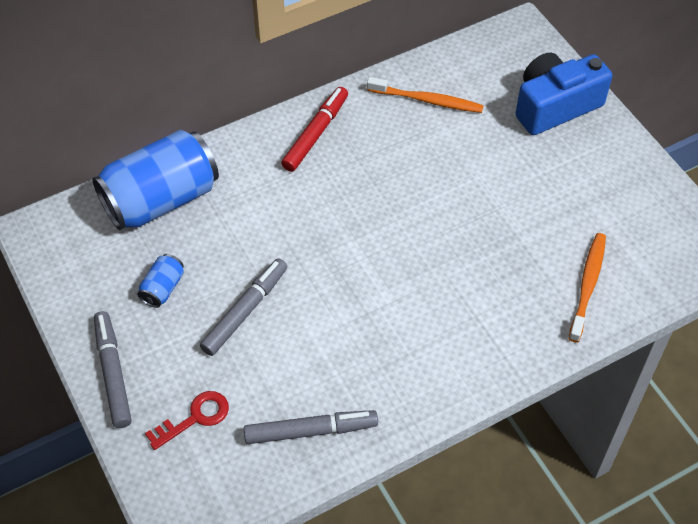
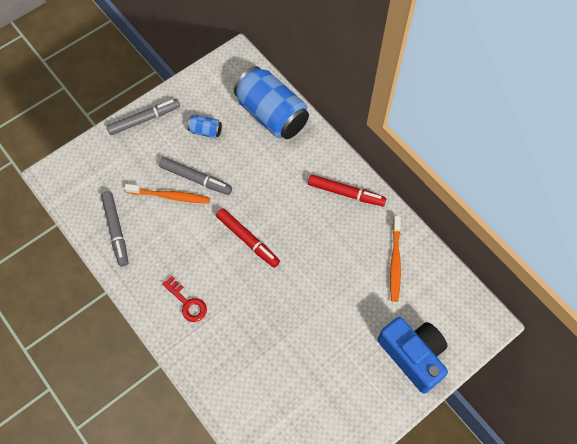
camera: 80 degrees right, 10 degrees up
(195, 418) = (119, 167): red key -> red key (187, 303)
(363, 256) = (247, 240): none -> red marker
(588, 285) = (247, 392): orange toothbrush -> orange toothbrush (170, 196)

